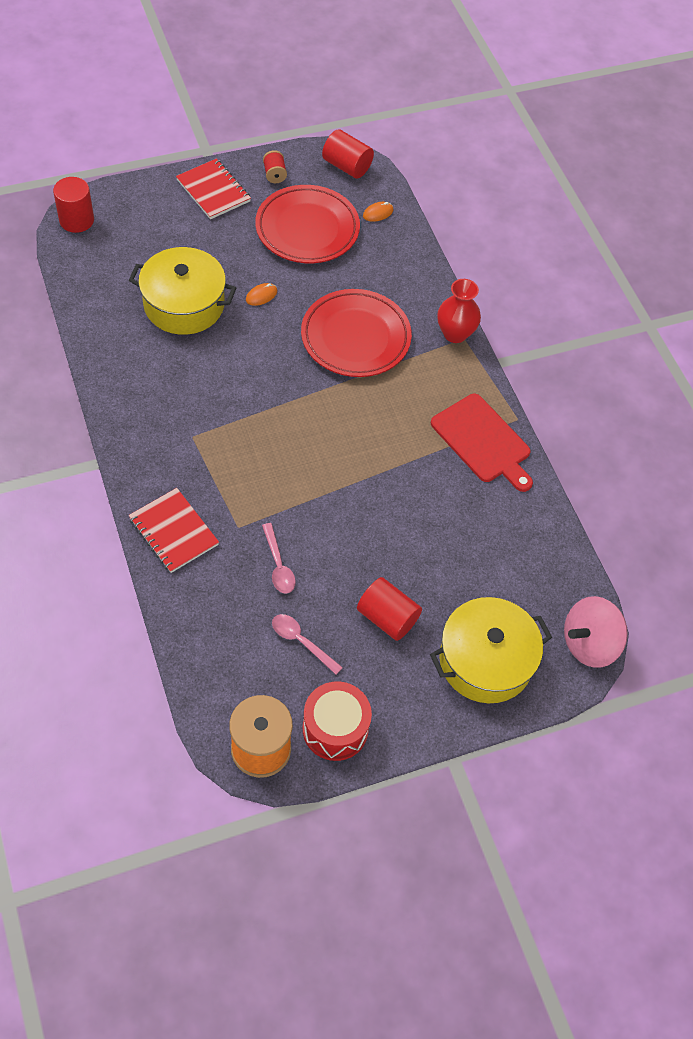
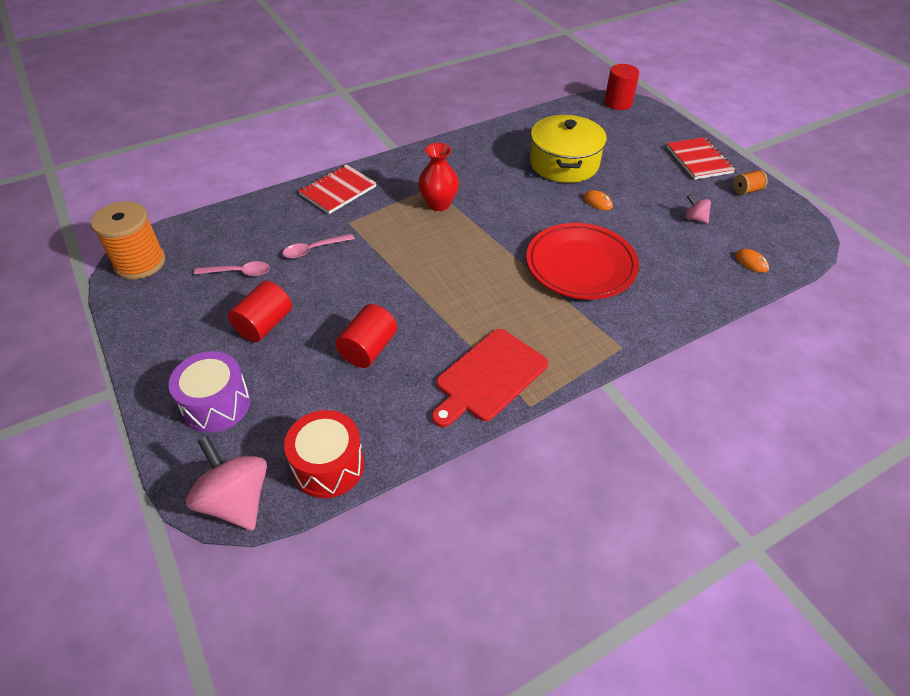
camera: 85 degrees right, 10 degrees down
(213, 191) = (699, 160): red notebook -> red notebook turned 60 degrees counterclockwise
(274, 174) = (746, 190): red spool -> orange spool
(301, 641) = (239, 272): pink spoon -> pink spoon turned 60 degrees clockwise
(307, 229) = (695, 218): red plate -> pink spinning top
(335, 729) = (153, 304): red drum -> red drum (328, 466)
(346, 166) = (796, 233): red cylinder -> red cylinder (368, 349)
(455, 333) = (625, 339): red vase -> red vase (438, 204)
(485, 661) = (216, 404): yellow pot -> purple drum

